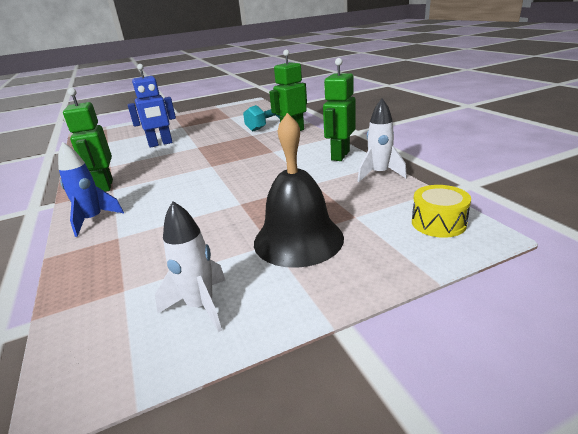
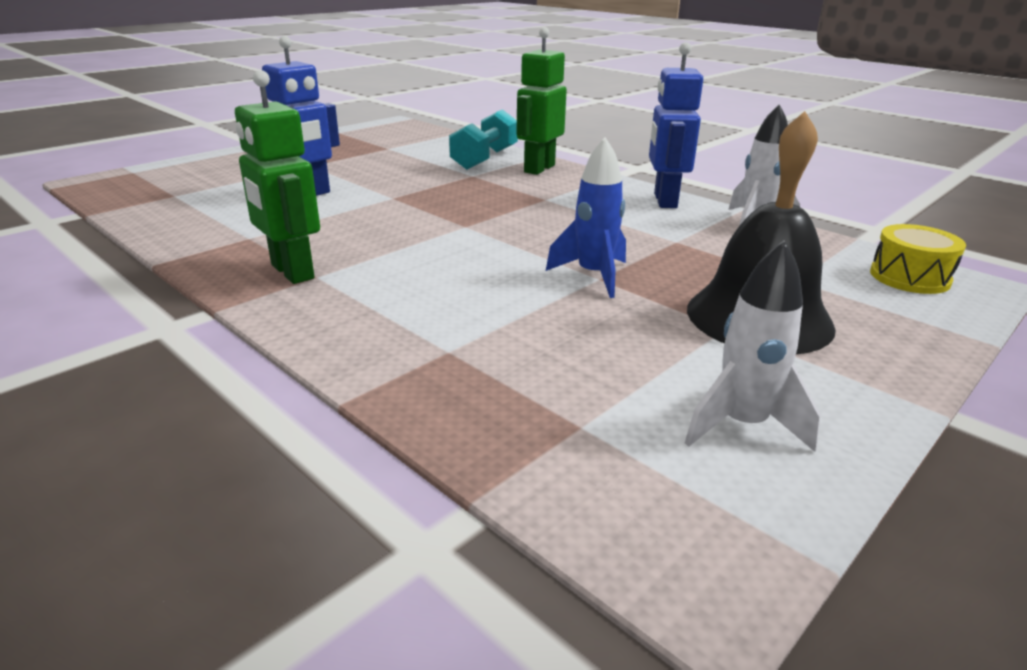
camera: 25 degrees left, 0 degrees up
(93, 220) = (354, 330): blue rocket -> blue rocket (593, 276)
(340, 155) = (664, 201): green robot -> blue robot

